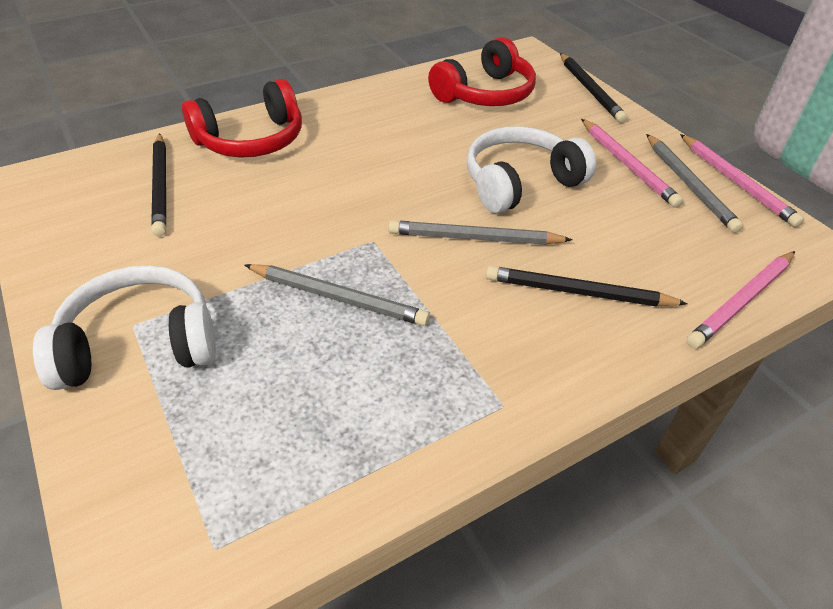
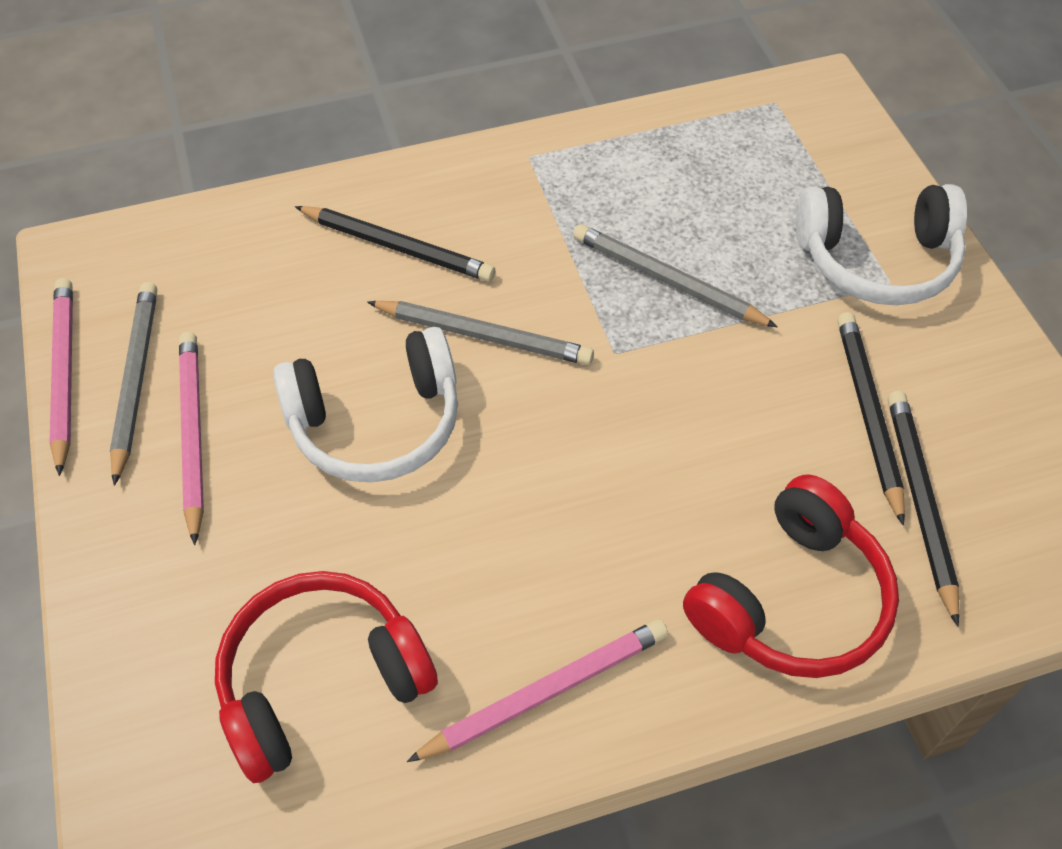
camera: 165 degrees left, 10 degrees up
(251, 140) = (791, 599): red headphones -> red headphones turned 150 degrees clockwise
(590, 90) = (104, 657): black pencil -> black pencil (868, 414)
(741, 301) = (229, 211): pink pencil -> pink pencil (546, 692)

